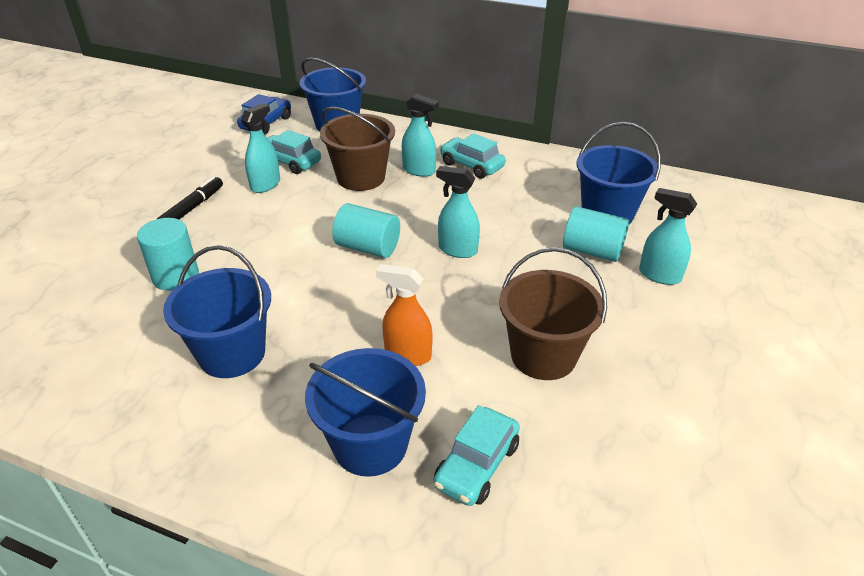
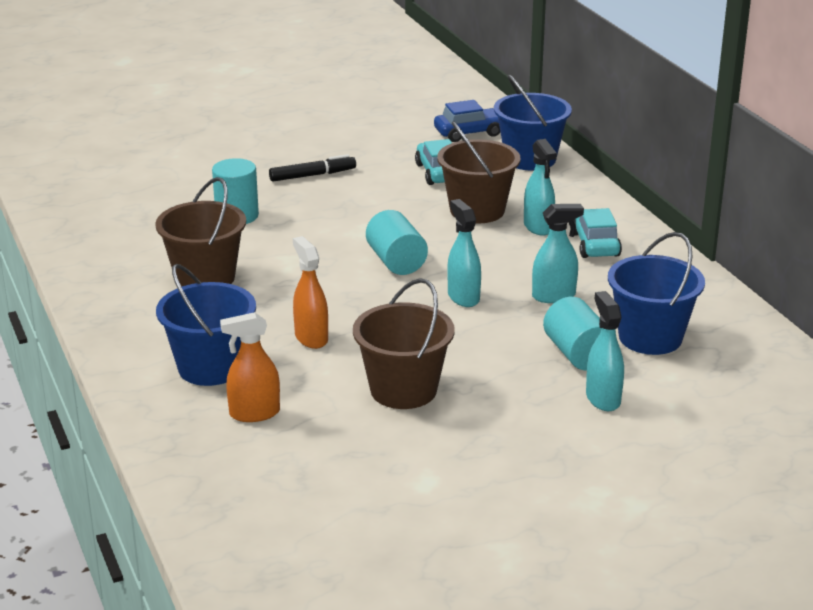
camera: 45 degrees right, 10 degrees down
(232, 353) = (205, 278): blue bucket -> brown bucket
(265, 185) = (391, 182): turquoise spray bottle -> turquoise spray bottle (554, 296)
(476, 465) = (254, 413): turquoise car -> orange spray bottle

